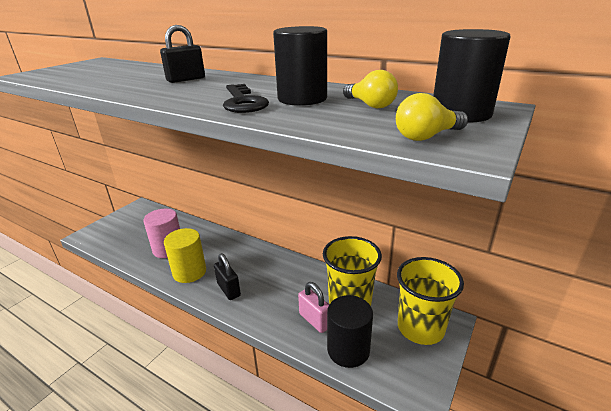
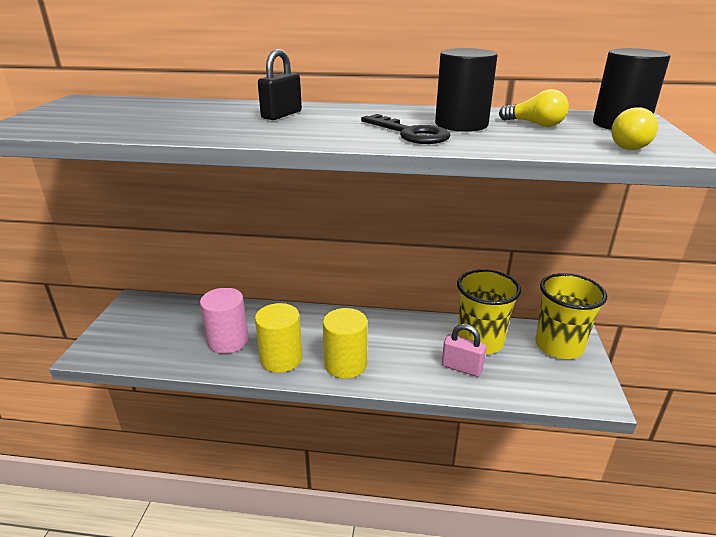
camera: 25 degrees left, 0 degrees up
(228, 290) = (345, 364): black padlock -> yellow cylinder
(348, 350) = (514, 383): black cylinder -> none

